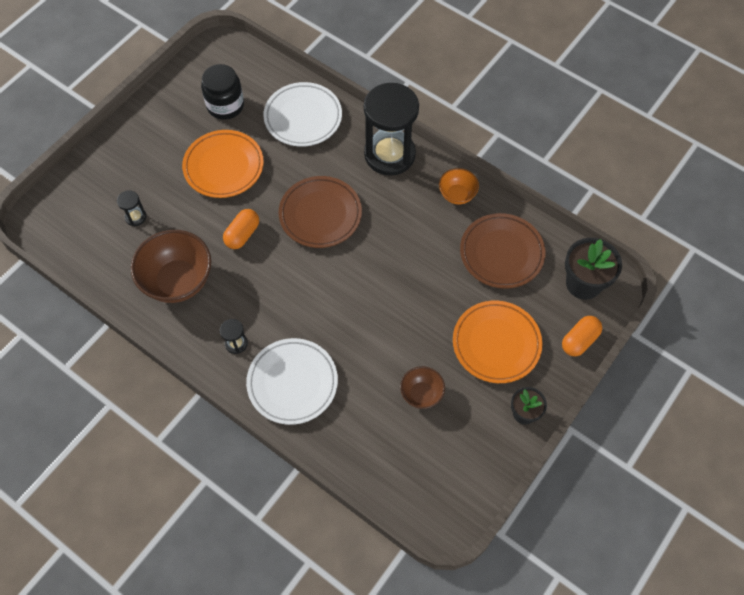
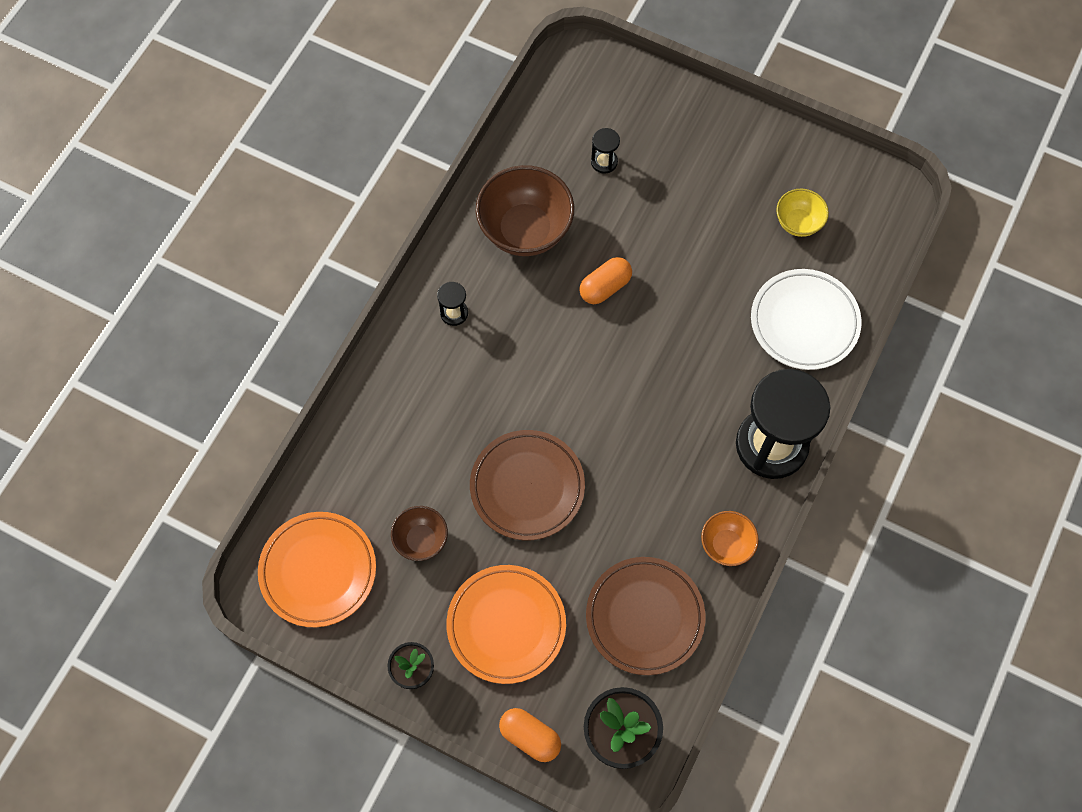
camera: 80 degrees right, 5 degrees up
(224, 167) = (701, 243): orange plate -> orange plate (318, 571)
(225, 105) = (798, 223): black jar -> yellow bowl
(242, 234) = (605, 287): orange capsule -> orange capsule turned 60 degrees counterclockwise
(292, 383) = (413, 386): white plate -> none
(320, 214) = (655, 373): brown plate -> brown plate (527, 487)

